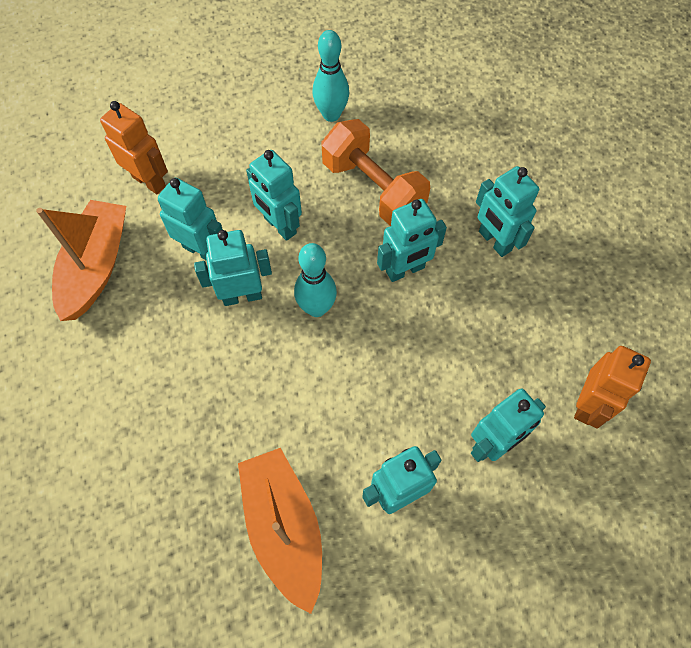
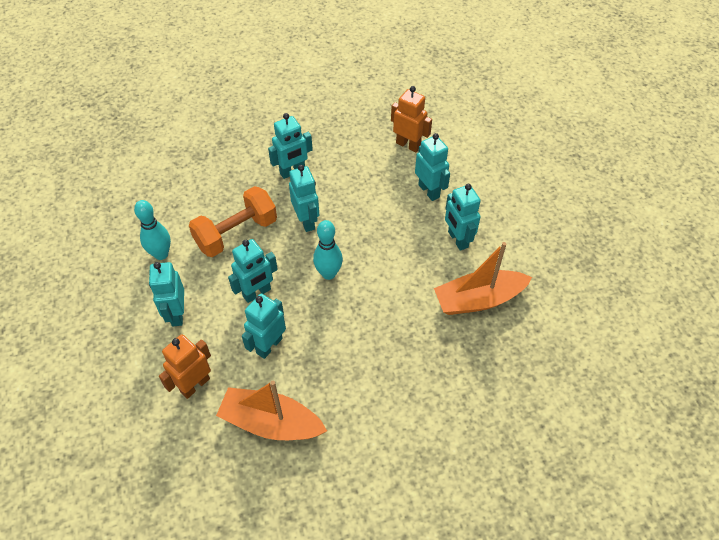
camera: 85 degrees left, 10 degrees down
(242, 296) = (312, 319): turquoise robot -> turquoise robot (177, 314)

